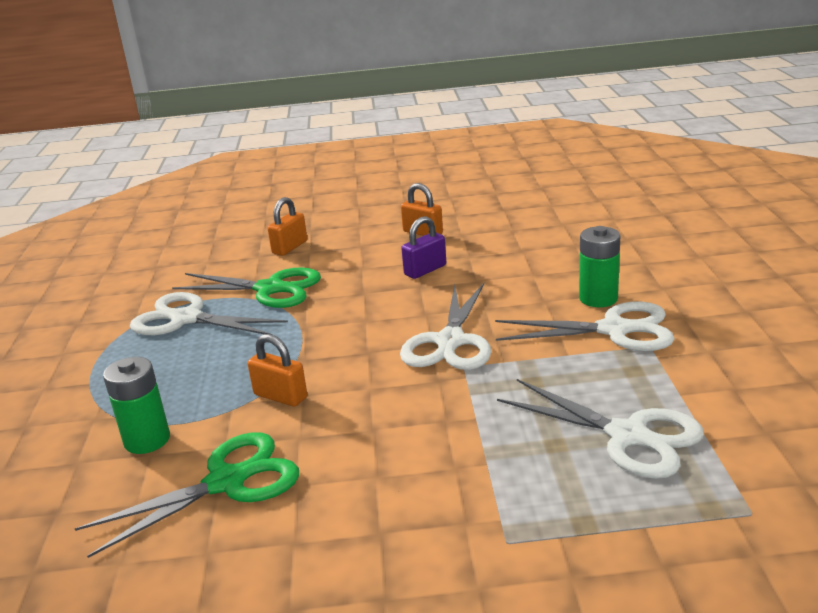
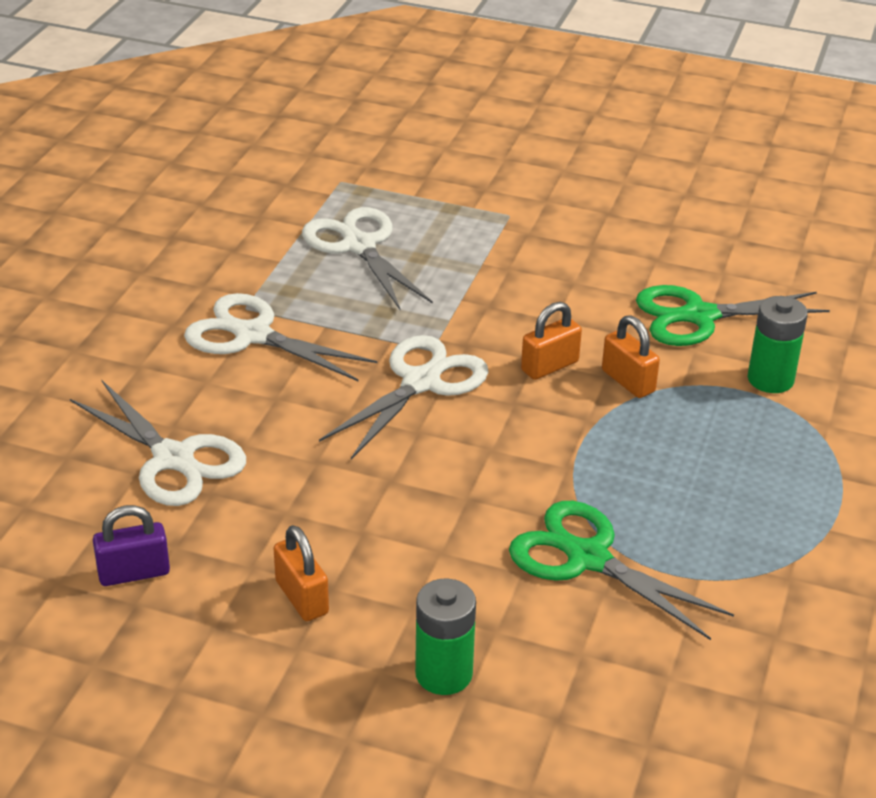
camera: 160 degrees left, 10 degrees up
(186, 319) = (717, 542): white scissors -> white scissors (173, 458)
(290, 247) = (523, 654): orange padlock -> orange padlock (550, 366)
(425, 270) = (362, 507): purple padlock -> purple padlock (134, 573)
(598, 298) = (219, 378): green battery -> green battery (444, 674)

